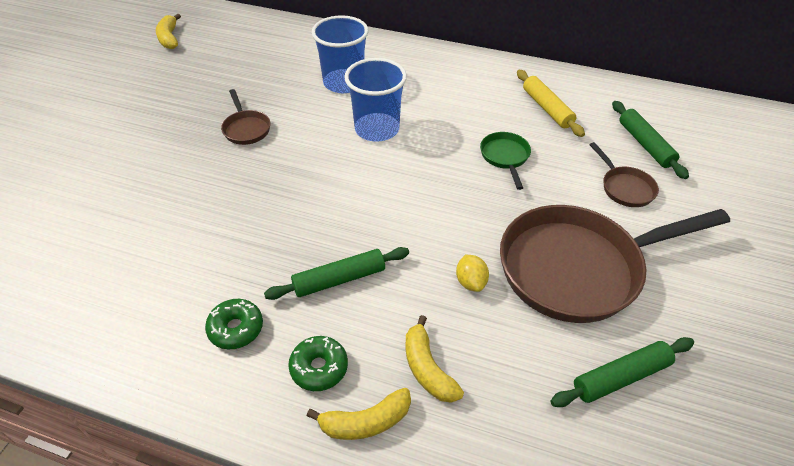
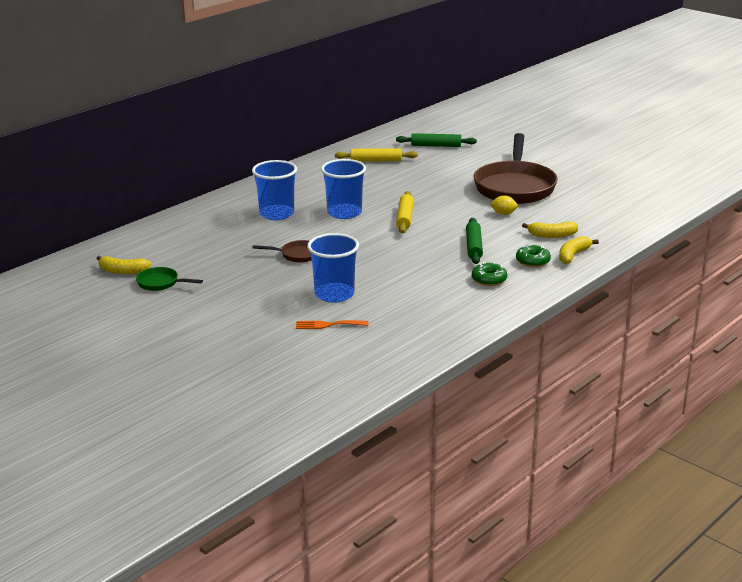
camera: 65 degrees left, 20 degrees down
(72, 206) = (328, 325): none -> orange fork
(152, 188) = (334, 294): none -> blue cup
(365, 422) = (573, 255): yellow banana -> yellow banana turned 150 degrees counterclockwise
(393, 183) = (405, 218): none -> yellow rolling pin
(505, 157) = (411, 182): green pan -> green pan (160, 283)
(621, 377) = (586, 195): green rolling pin -> none
(625, 188) = (466, 160): brown pan -> none

